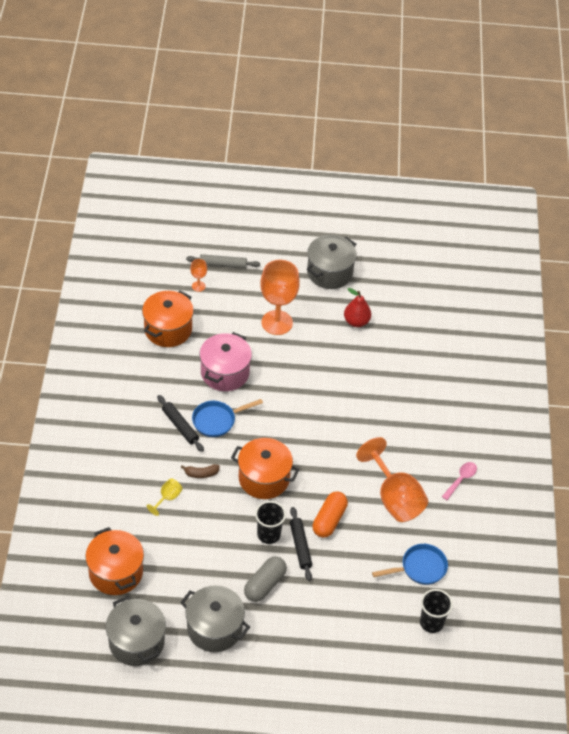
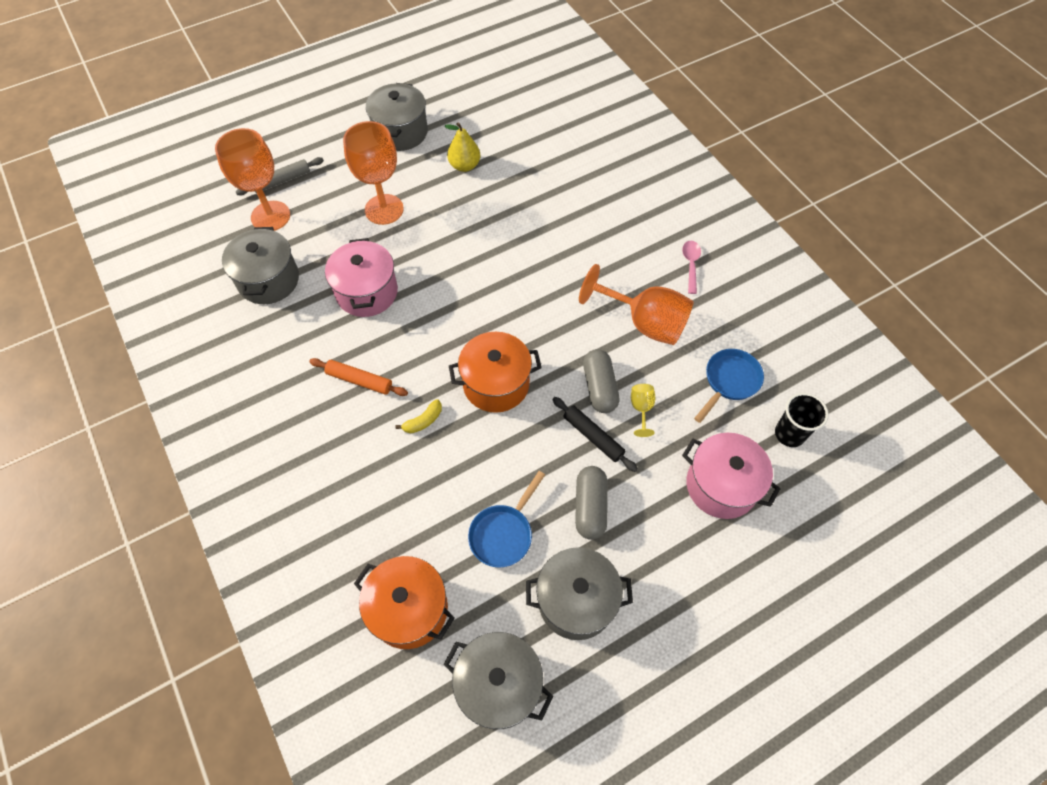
camera: 30 degrees left, 10 degrees up
(167, 498) = (405, 474): yellow goblet -> yellow goblet (641, 409)
(168, 329) = (268, 280): orange pot -> grey pot
(180, 426) = (359, 380): black rolling pin -> orange rolling pin
(198, 286) = (270, 216): orange goblet -> orange goblet, size x2.25
(201, 474) = (423, 421): brown banana -> yellow banana
(217, 420) = (397, 349): blue pan -> blue pan (503, 533)
(268, 534) = (549, 445): black cup -> none
(329, 520) = (599, 387): orange capsule -> grey capsule
(356, 321) = (464, 165): red pear -> yellow pear
(358, 624) = (721, 485): none -> pink pot

